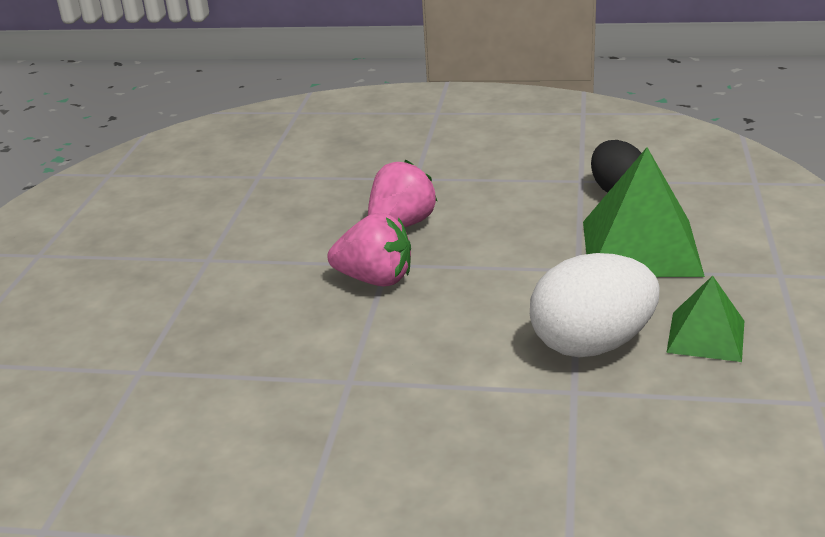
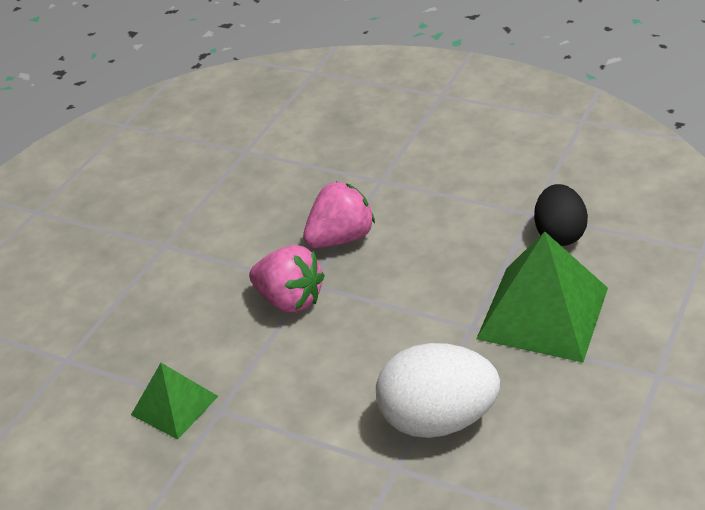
camera: 20 degrees right, 10 degrees up
(706, 336) = (544, 434): green pyramid -> green pyramid (174, 405)

